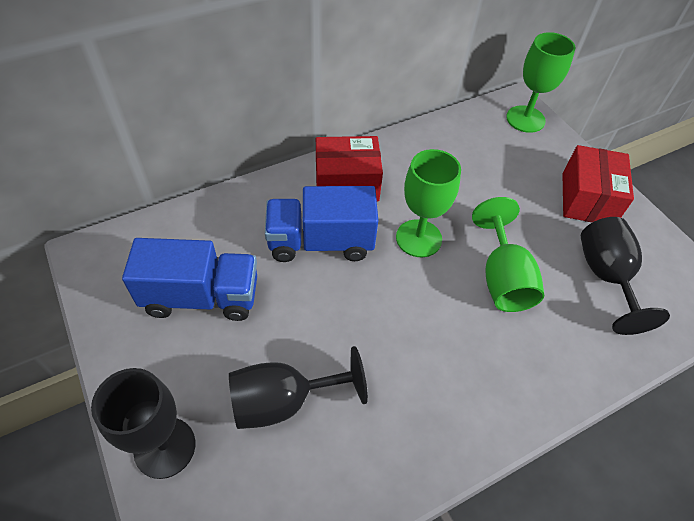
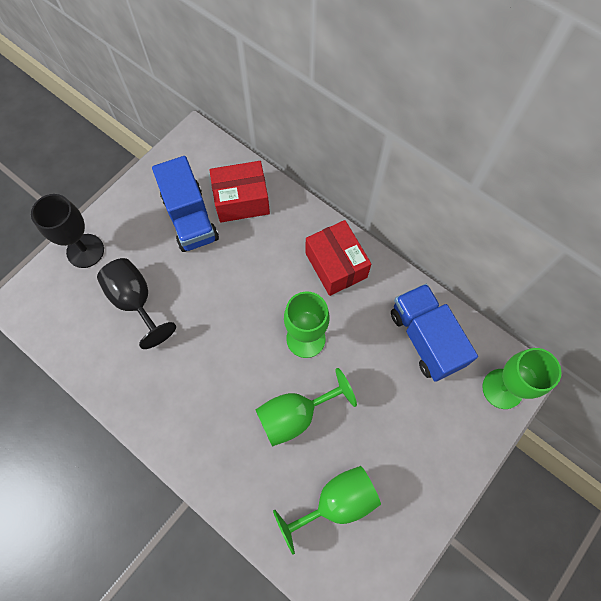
camera: 70 degrees right, 15 degrees up
(321, 242) = (268, 271): blue truck -> blue truck (425, 338)
(587, 199) = (422, 470): red box -> red box (241, 200)
(606, 276) = (336, 502): black goblet -> green goblet

